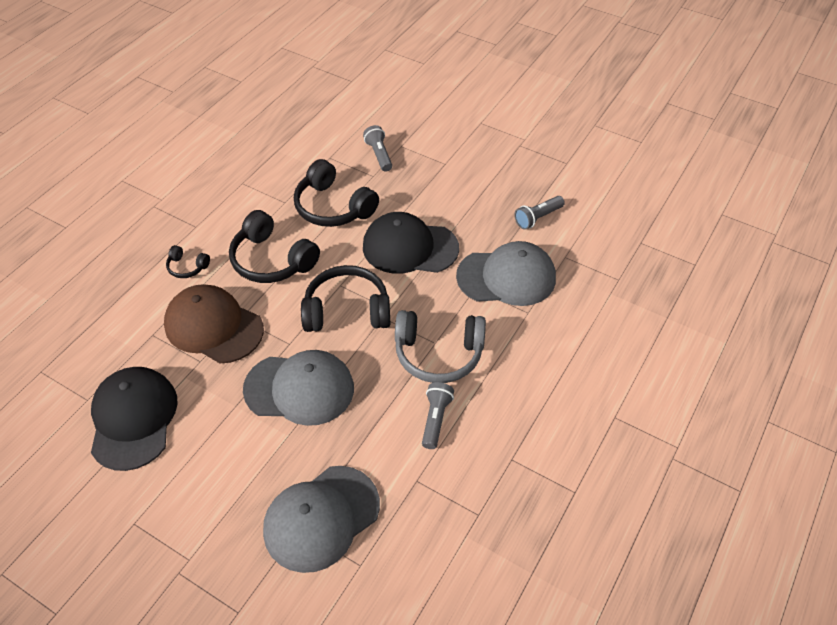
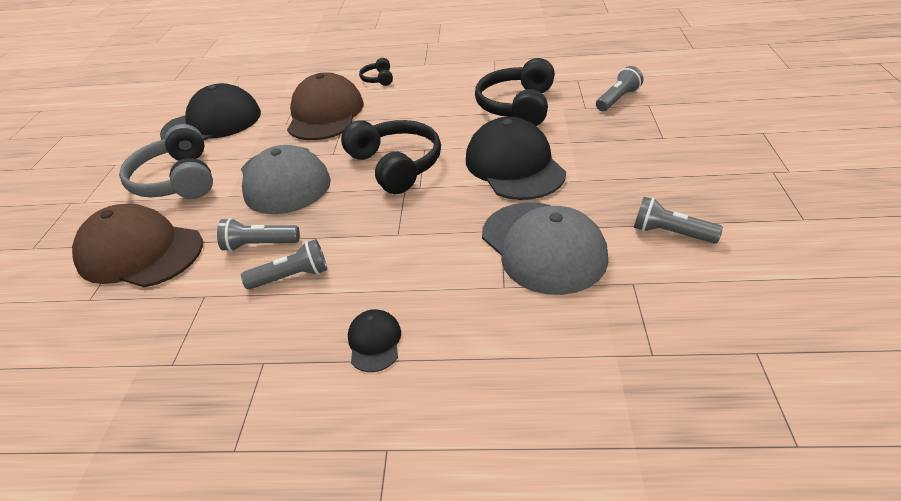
camera: 65 degrees right, 10 degrees down
(272, 260) = (421, 107): black headphones -> none
(321, 518) = (140, 252): grey cap -> brown cap
(380, 430) = (259, 245): none -> grey flashlight
(438, 354) = (383, 243): grey headphones -> grey headphones (177, 180)
(532, 394) = (374, 342): none -> black cap

